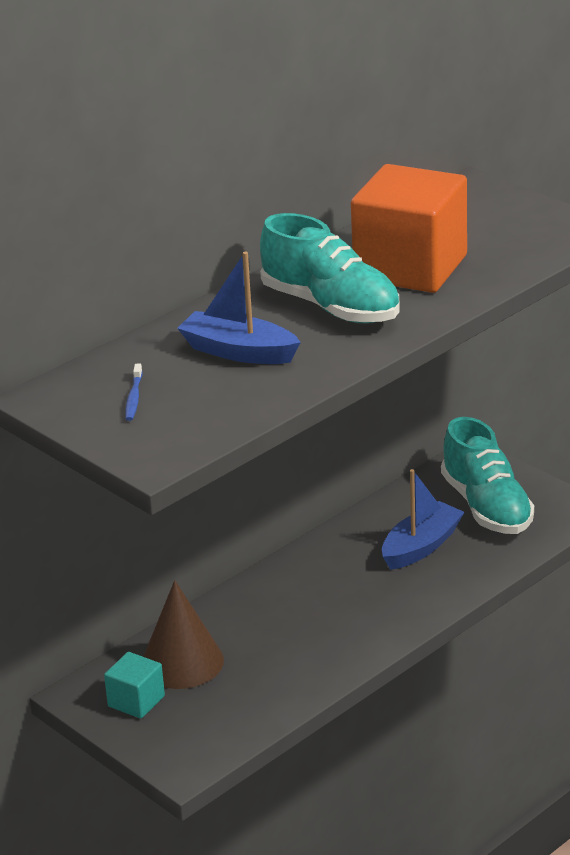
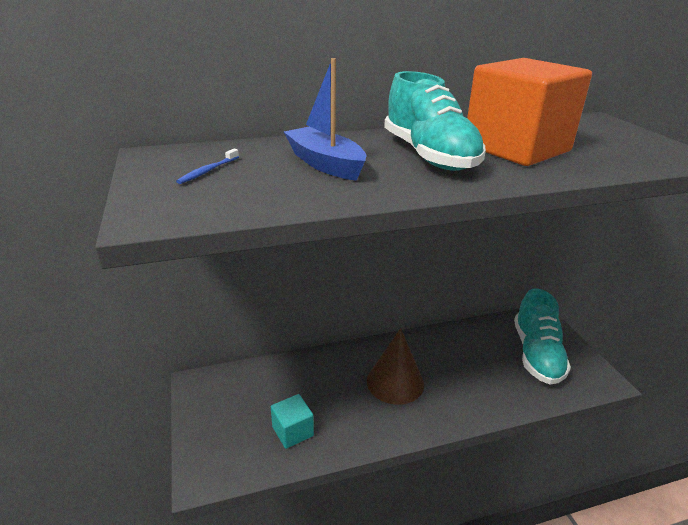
camera: 25 degrees right, 0 degrees up
(136, 701) = (222, 404): turquoise cube -> turquoise cube (293, 431)
(182, 662) = (272, 387): brown cone -> brown cone (395, 382)
(421, 546) = (477, 366): blue boat -> none

